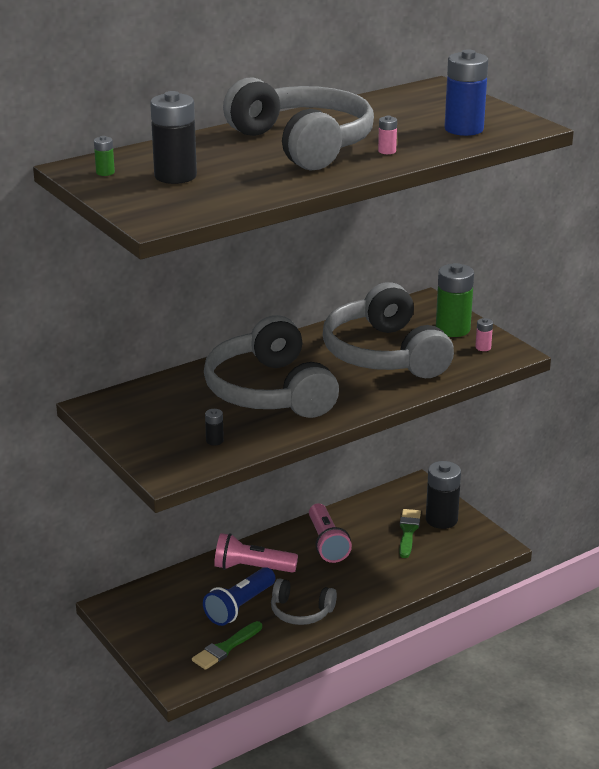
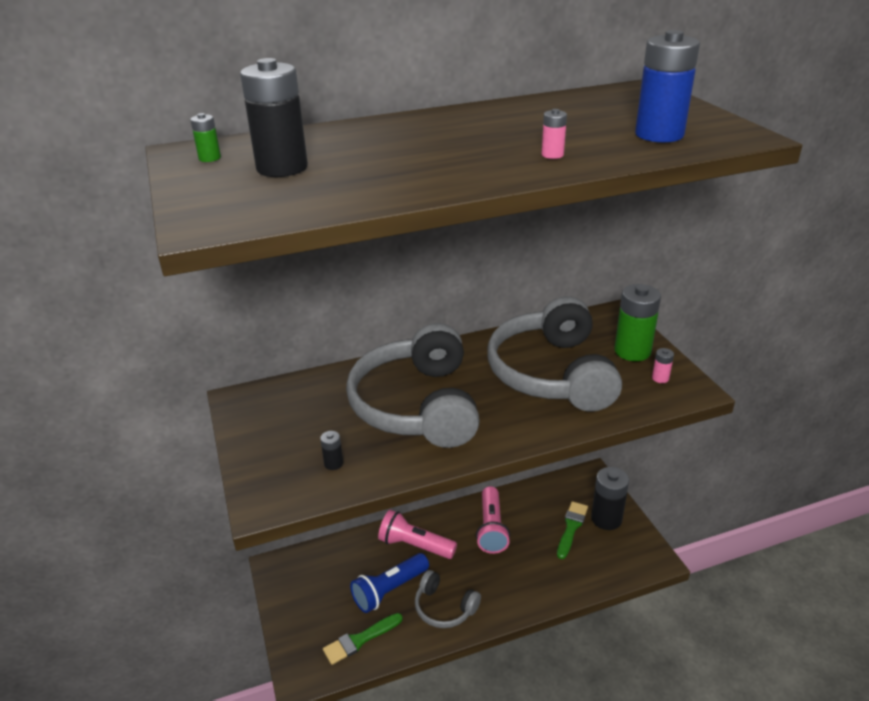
camera: 15 degrees right, 5 degrees up
(303, 144) = (457, 140): grey headphones -> none

